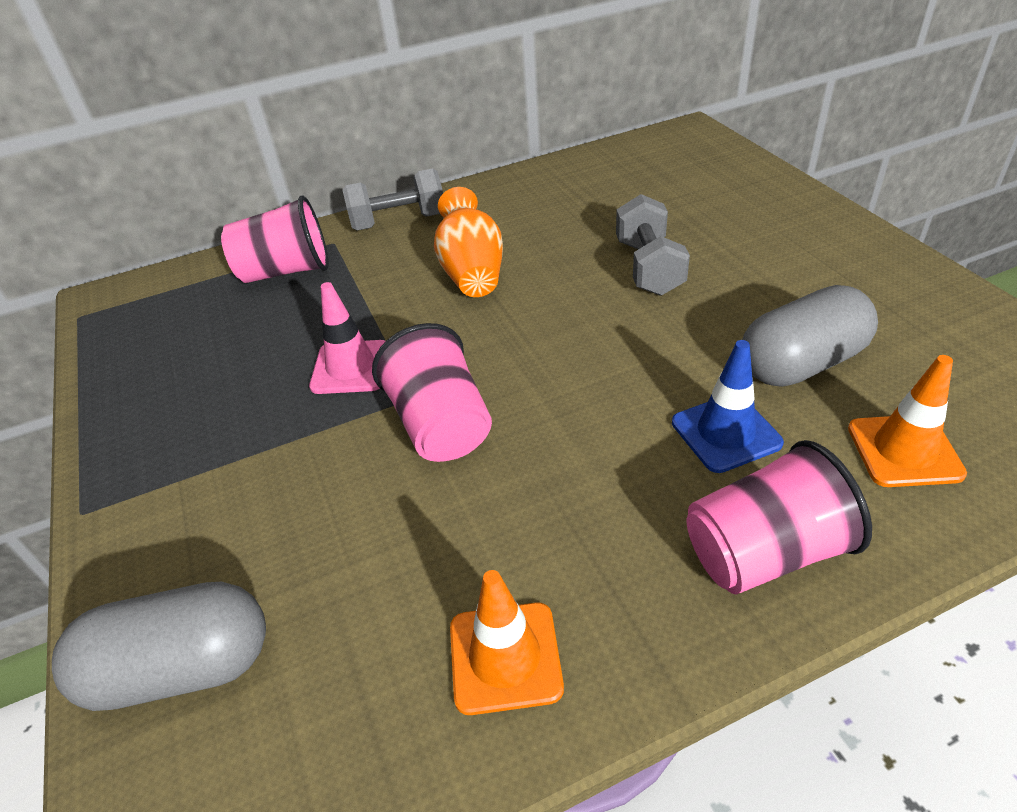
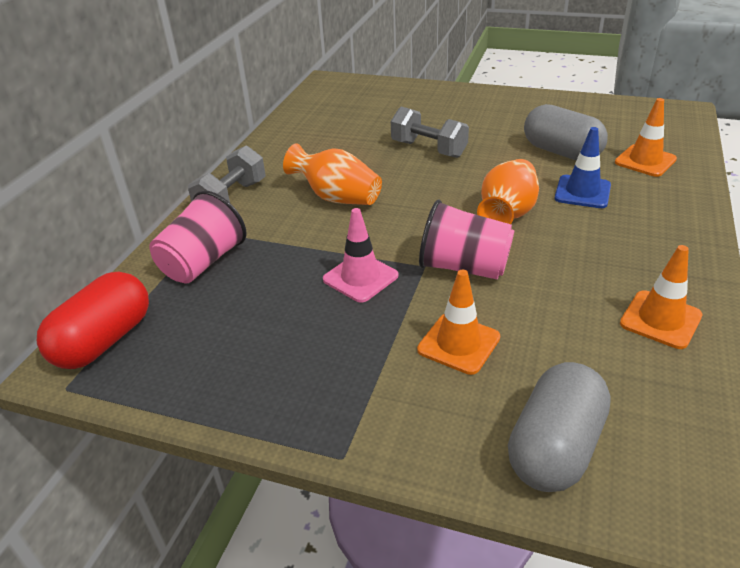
camera: 50 degrees left, 5 degrees down
(144, 296) = (104, 341): none -> red capsule
(301, 496) = (458, 343): none -> orange traffic cone
(588, 398) = (507, 214): none -> orange vase
(764, 552) = (667, 221): pink cup -> none
(801, 363) = (561, 152): grey capsule -> grey capsule turned 60 degrees counterclockwise

